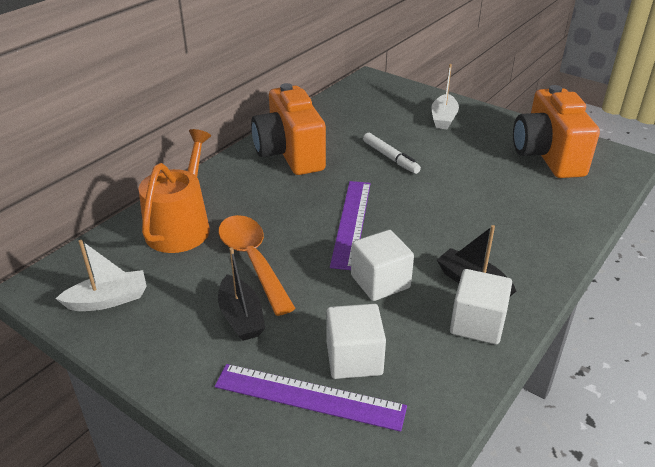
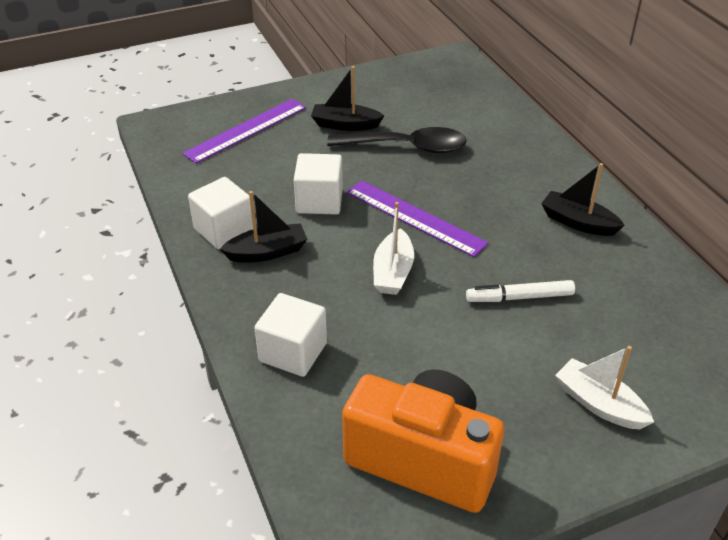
camera: 120 degrees right, 5 degrees up
(108, 300) = (415, 79): white boat -> white boat (393, 272)
(181, 226) = (485, 125): orange watering can -> none
(252, 260) = (407, 147): orange spoon -> black spoon
(289, 154) = (578, 222): orange camera -> black boat
(354, 358) = (256, 158): white cube -> white cube (293, 352)

